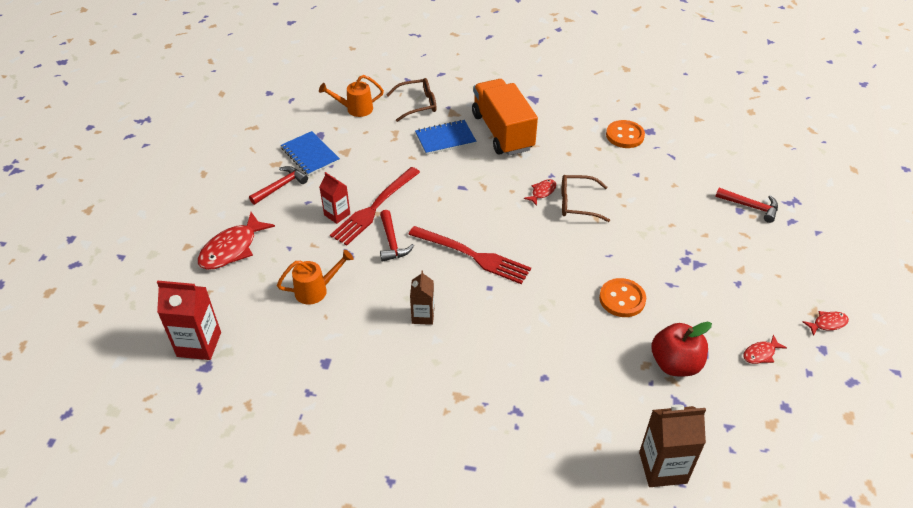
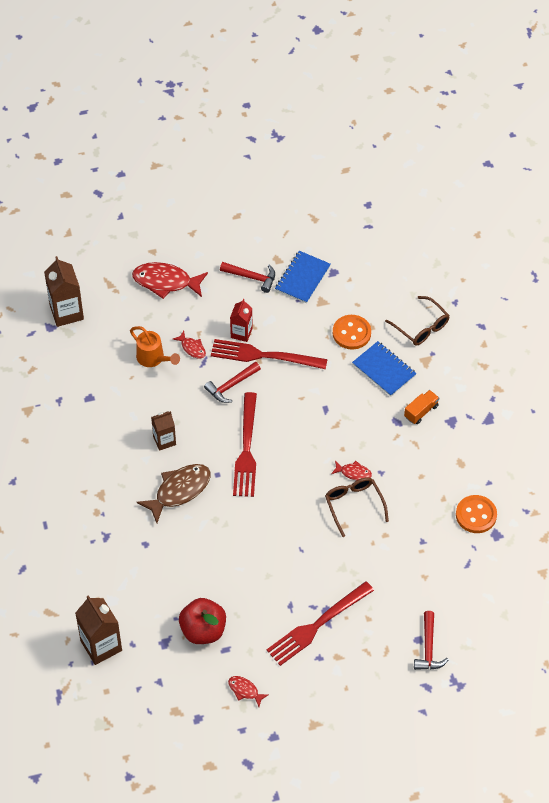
camera: 65 degrees right, 10 degrees up
(199, 344) = (66, 312): red carton -> brown carton
(355, 109) = (384, 281): orange watering can -> none
(492, 324) = (179, 491): none -> brown fish
(502, 132) = (421, 411): orange truck -> orange truck, size x0.41
(622, 299) = (254, 574): orange button -> orange button (351, 333)
(701, 273) = (316, 626): none -> red fork
(827, 323) = (305, 736): red fish -> red fish (192, 348)

